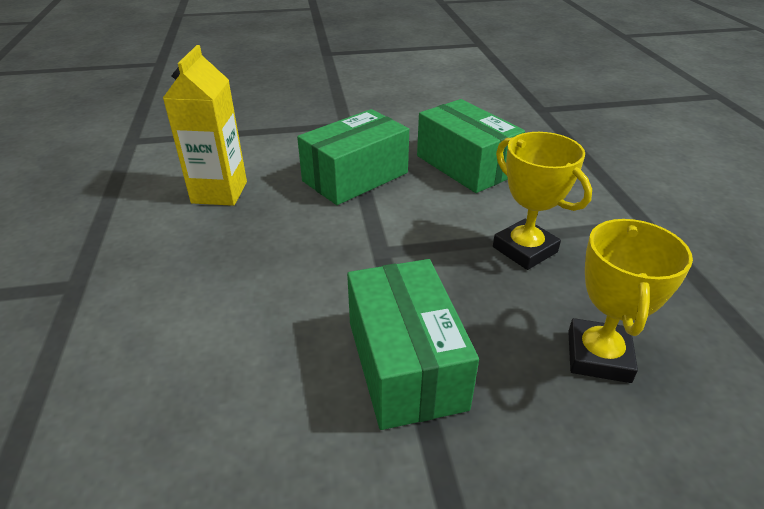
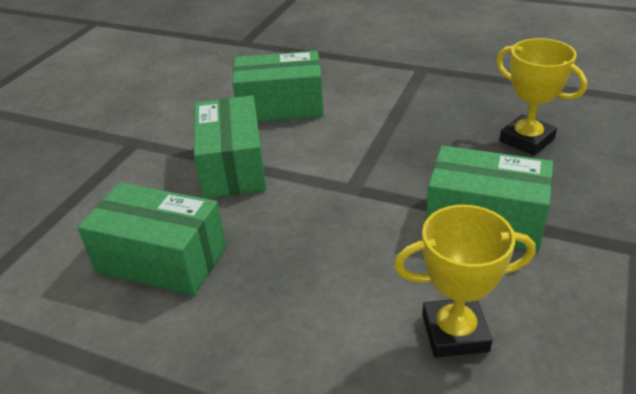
camera: 55 degrees left, 0 degrees up
(219, 192) = (161, 259): yellow carton -> green box
(525, 249) = (408, 123): yellow trophy -> yellow trophy (455, 332)

